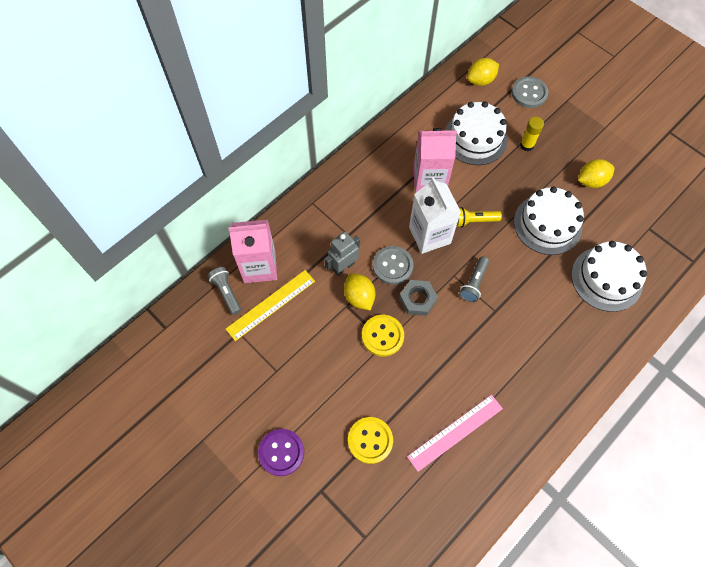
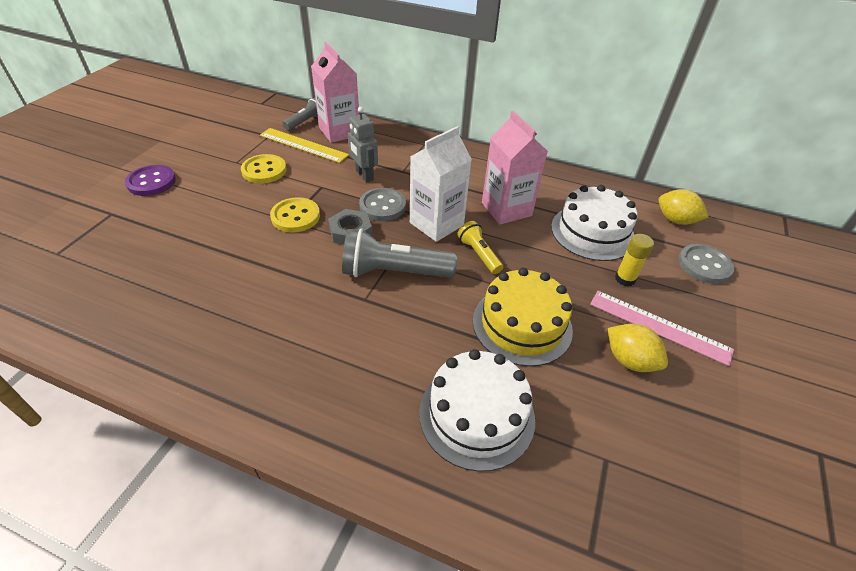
camera: 65 degrees right, 20 degrees down
(343, 267) = (364, 175): grey robot -> grey robot turned 150 degrees counterclockwise
(359, 297) = (334, 192): yellow lemon -> none
(370, 440) = (170, 233): yellow button -> yellow button (264, 170)
(455, 432) = (188, 297): pink ruler -> pink ruler (659, 326)
(474, 283) = (393, 272): grey flashlight -> grey flashlight, size x1.78
(547, 224) = (522, 324): white cake -> yellow cake

